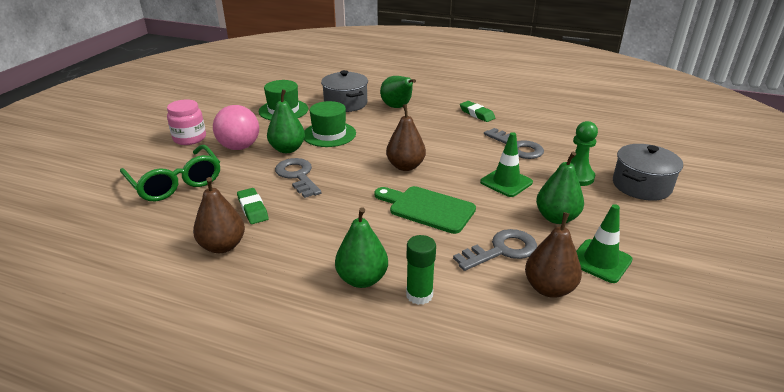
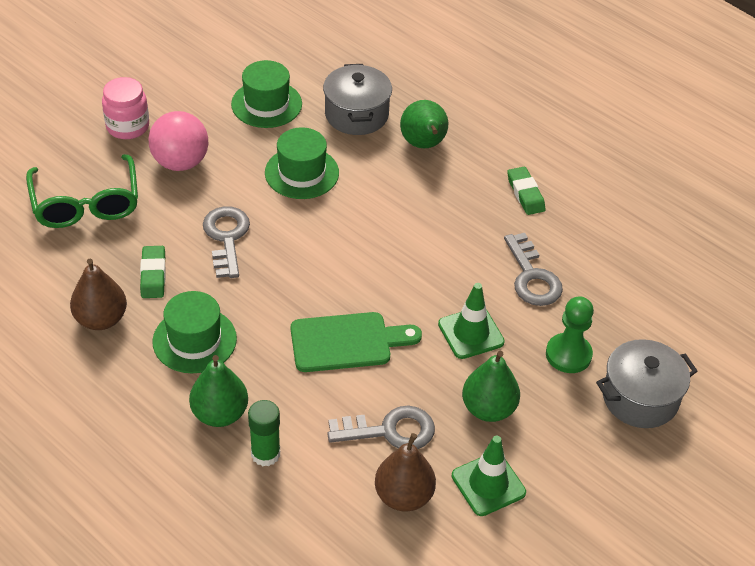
camera: 20 degrees right, 15 degrees up
(287, 149) = (236, 185): green pear -> none
(310, 238) = (194, 340): none -> green hat
(405, 166) = (364, 264): brown pear -> none
(427, 208) = (347, 342): green cutting board -> green cutting board turned 120 degrees clockwise

